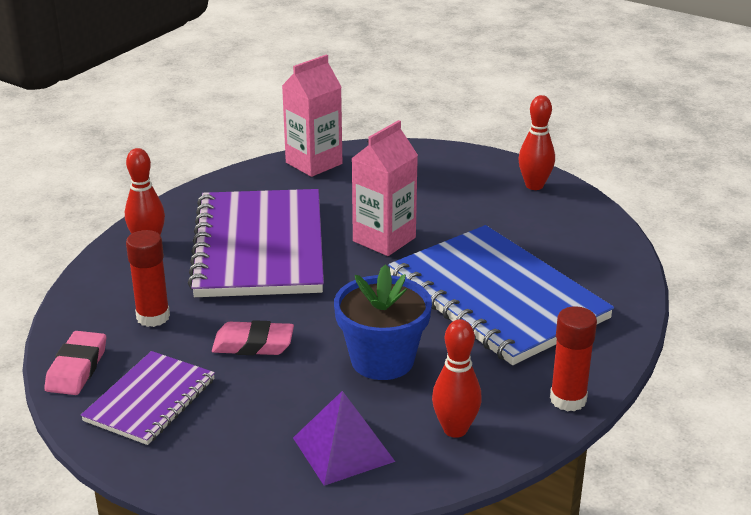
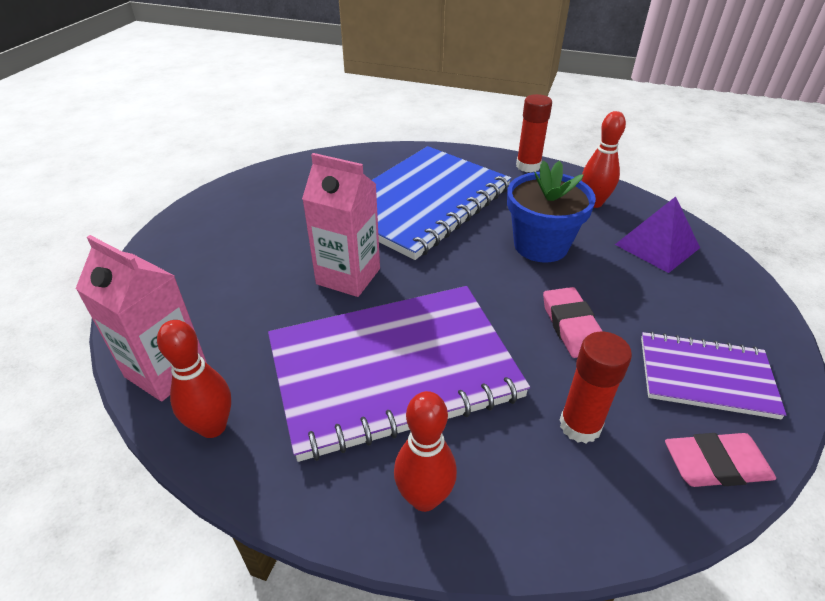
camera: 105 degrees left, 10 degrees up
(534, 185) = (225, 202): red bowling pin -> red bowling pin (213, 427)

